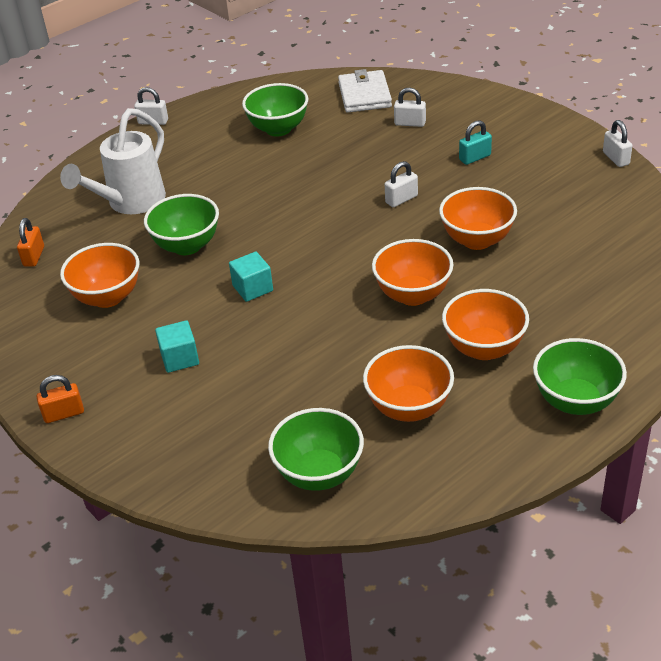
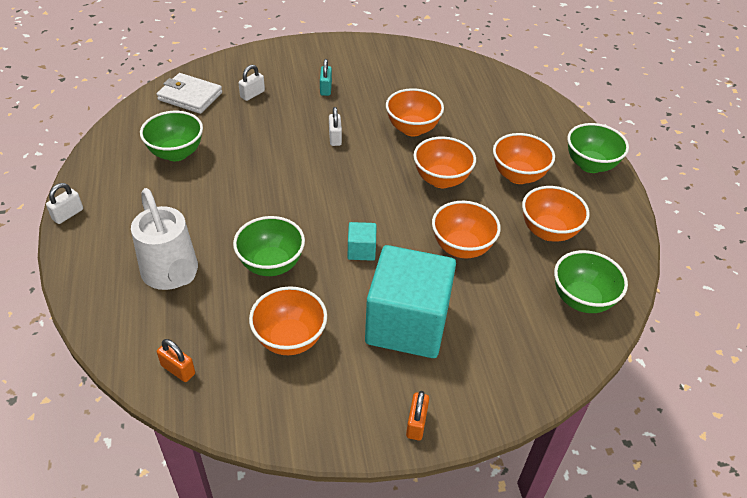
camera: 65 degrees left, 5 degrees up
(180, 358) = (407, 324): turquoise cube -> turquoise cube, size x2.44
(319, 352) = (461, 247): none -> orange bowl
(616, 158) = (389, 43): white padlock -> none

